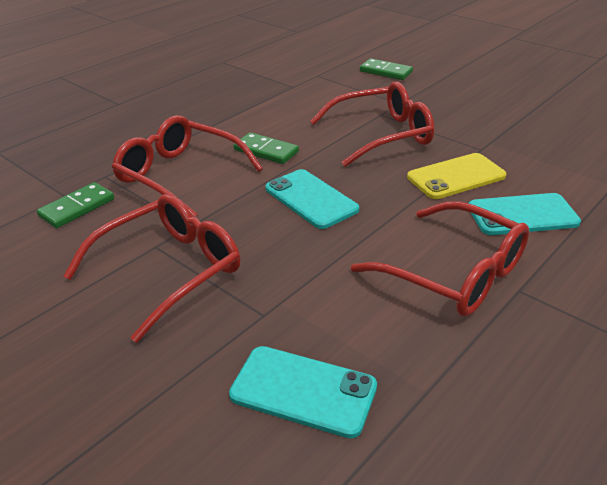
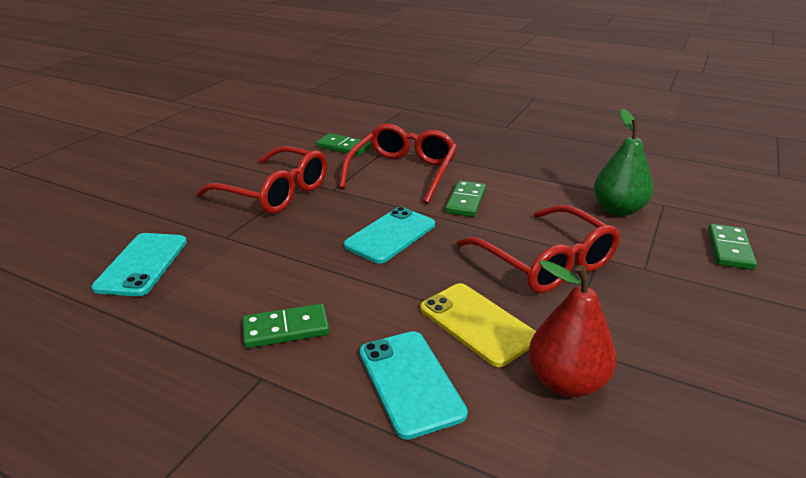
camera: 75 degrees right, 5 degrees down
(316, 92) = (618, 209): none -> green pear
(453, 273) = (286, 329): red glasses -> green domino
(519, 156) = (566, 381): none -> red pear

